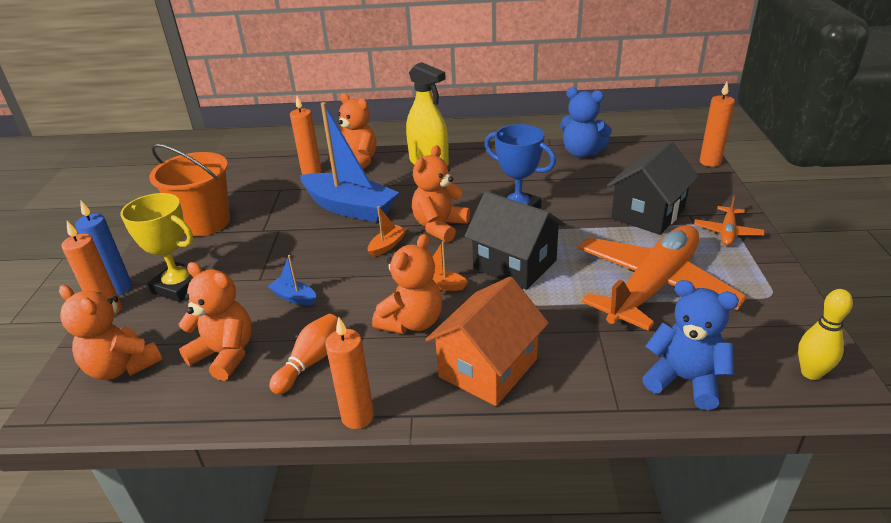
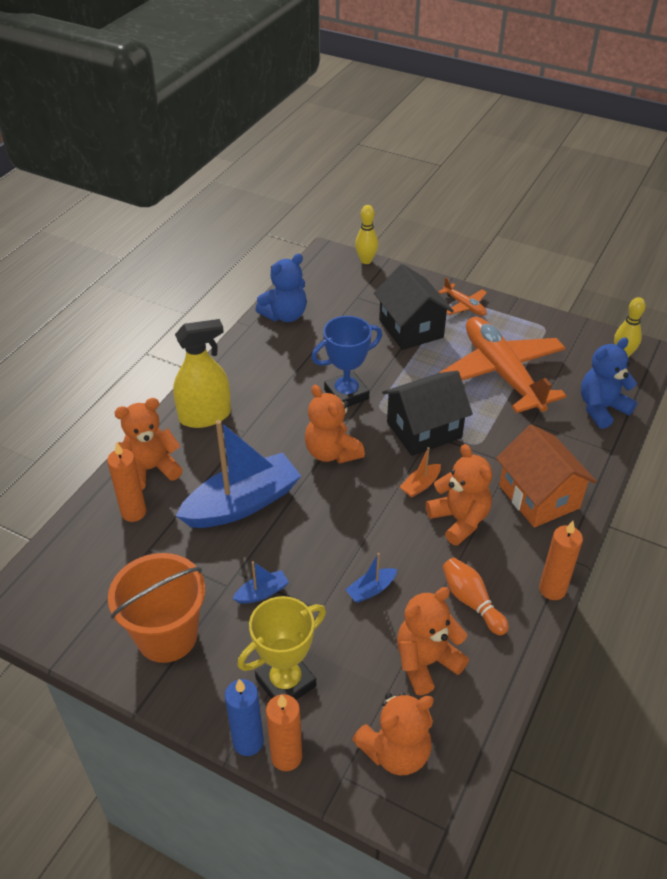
camera: 65 degrees left, 10 degrees up
(264, 246) = (262, 592): none -> blue boat
(387, 246) = (335, 498): orange boat -> none
(710, 162) = (366, 260): orange candle -> yellow bowling pin

